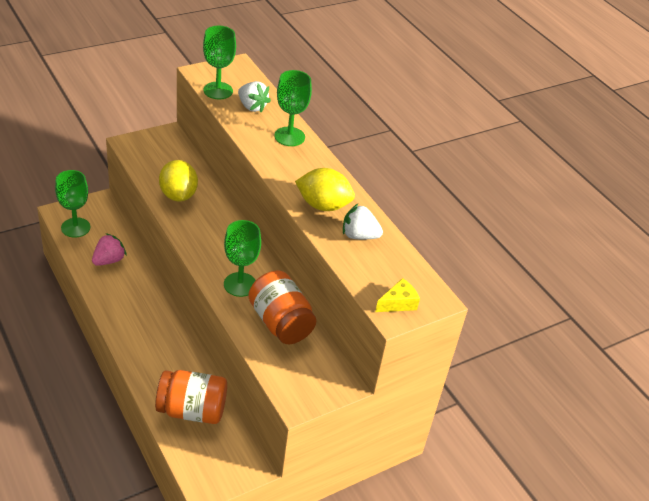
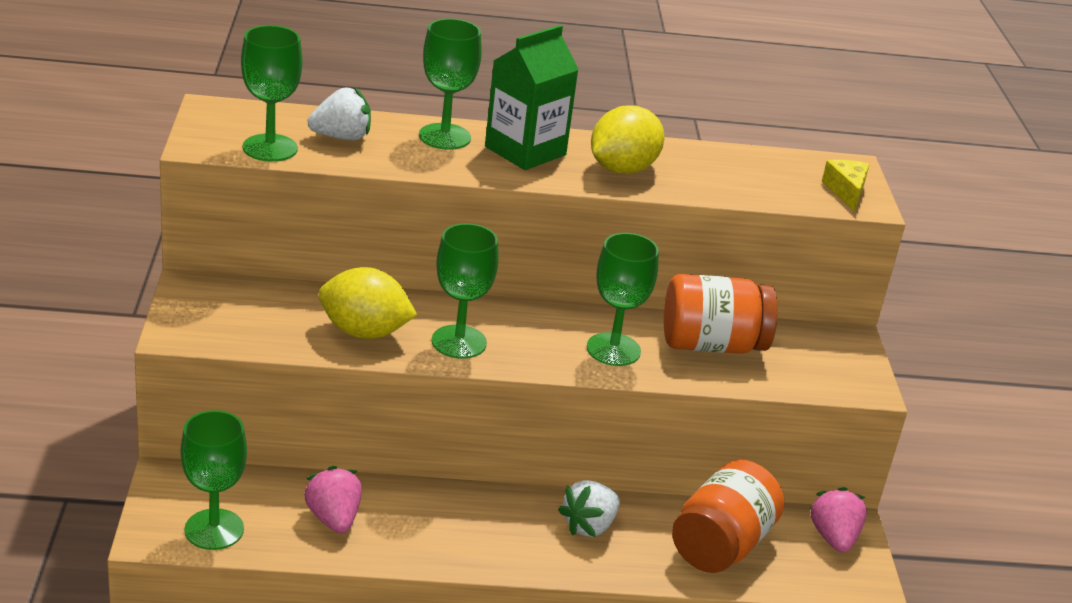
camera: 60 degrees left, 10 degrees down
(197, 228) = (459, 342): none -> green goblet
(235, 461) = (833, 537): none -> pink strawberry
(305, 166) = (525, 151): none -> green carton
(359, 236) = (702, 168): white strawberry -> white strawberry (589, 526)

